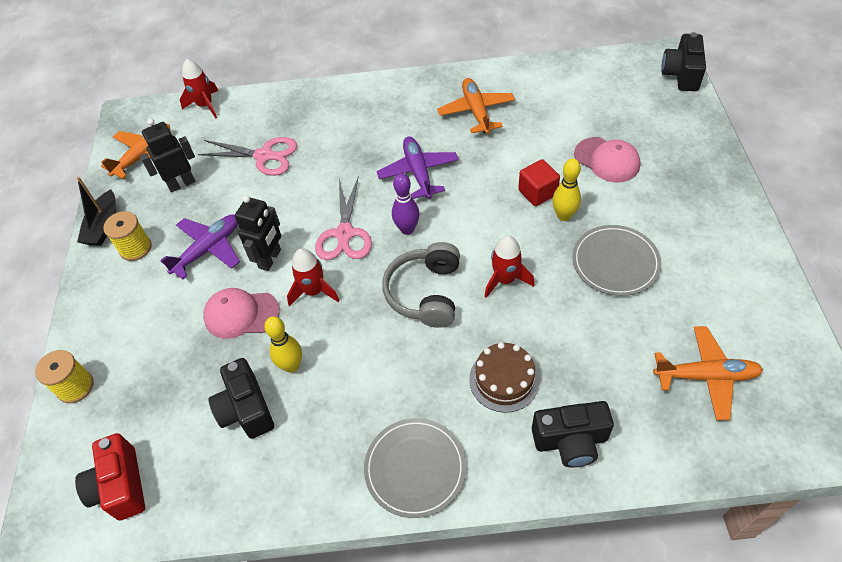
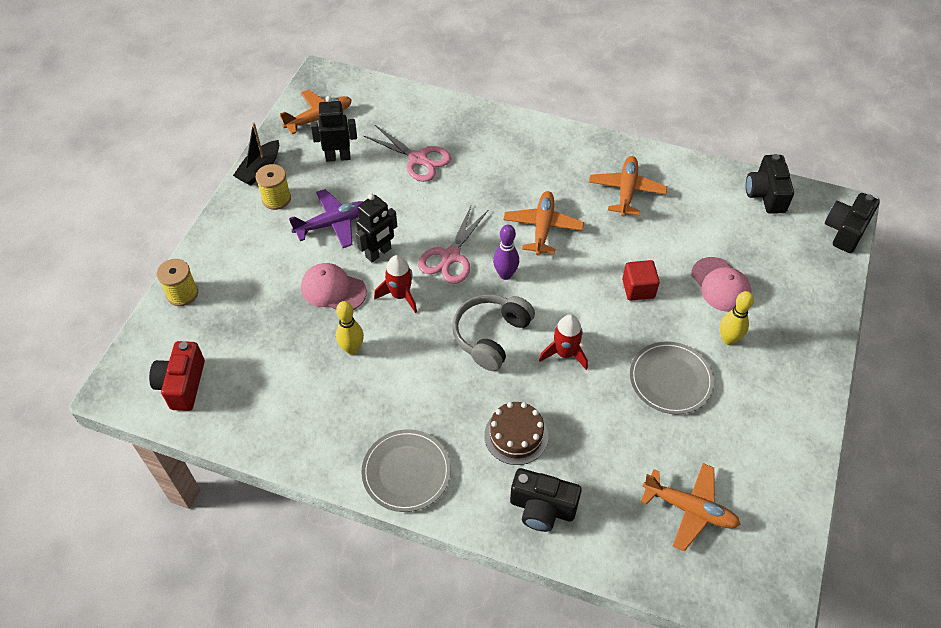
camera: 20 degrees right, 0 degrees up
(205, 105) = (391, 92): red rocket -> none
(246, 409) = (300, 368): black camera -> black camera (765, 194)
(418, 172) = (542, 227): purple plane -> orange plane
(564, 216) = (649, 319): yellow bowling pin -> yellow bowling pin (728, 339)

